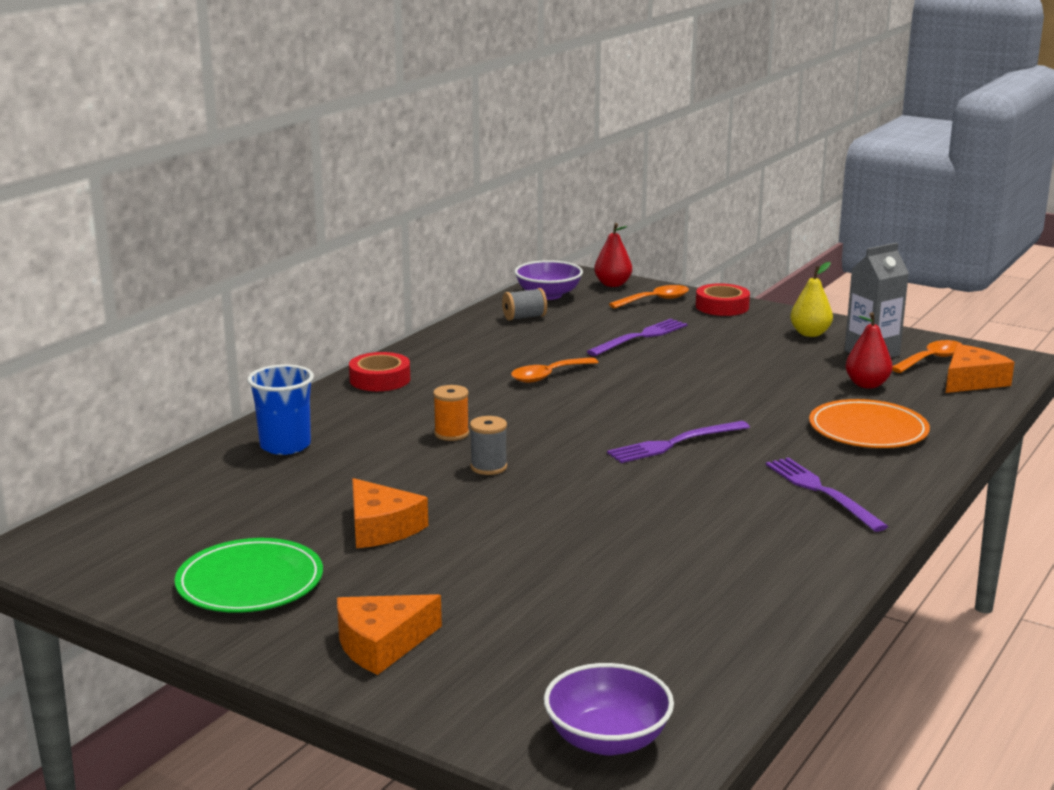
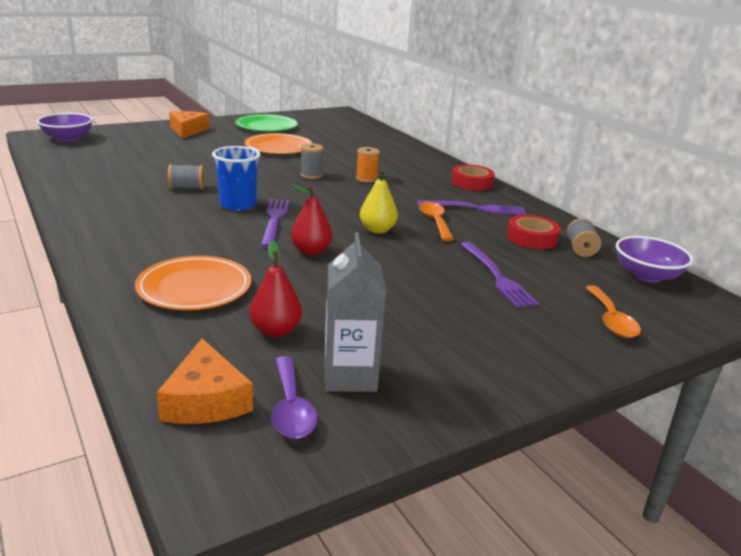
camera: 115 degrees right, 5 degrees up
(285, 446) = (394, 151): blue cup -> blue cup (238, 205)
(381, 528) = (278, 147): orange cheese -> orange plate
(612, 284) = (679, 316): red pear -> red pear (311, 251)
(663, 523) = (187, 188): none -> grey spool
(722, 306) = (571, 350): red tape -> red tape (531, 238)
(810, 334) = (442, 365): yellow pear -> yellow pear (377, 230)
(821, 492) = (144, 233): purple fork -> purple fork (475, 208)
(931, 359) = (291, 408): orange spoon -> purple spoon

